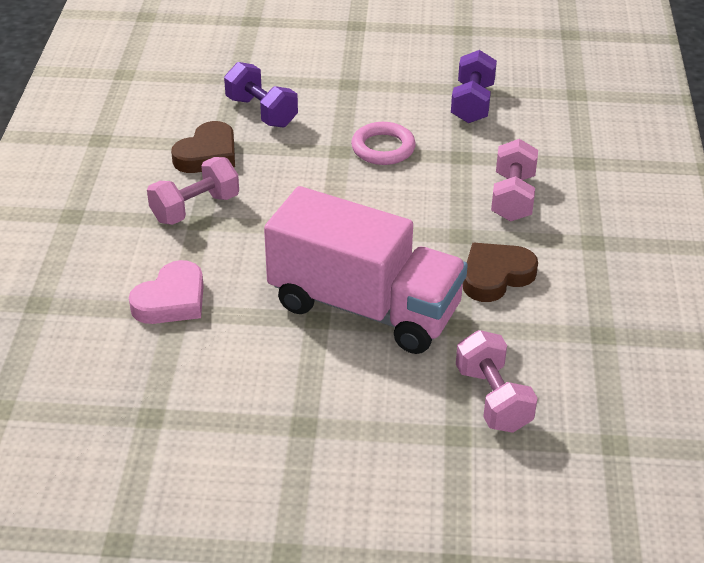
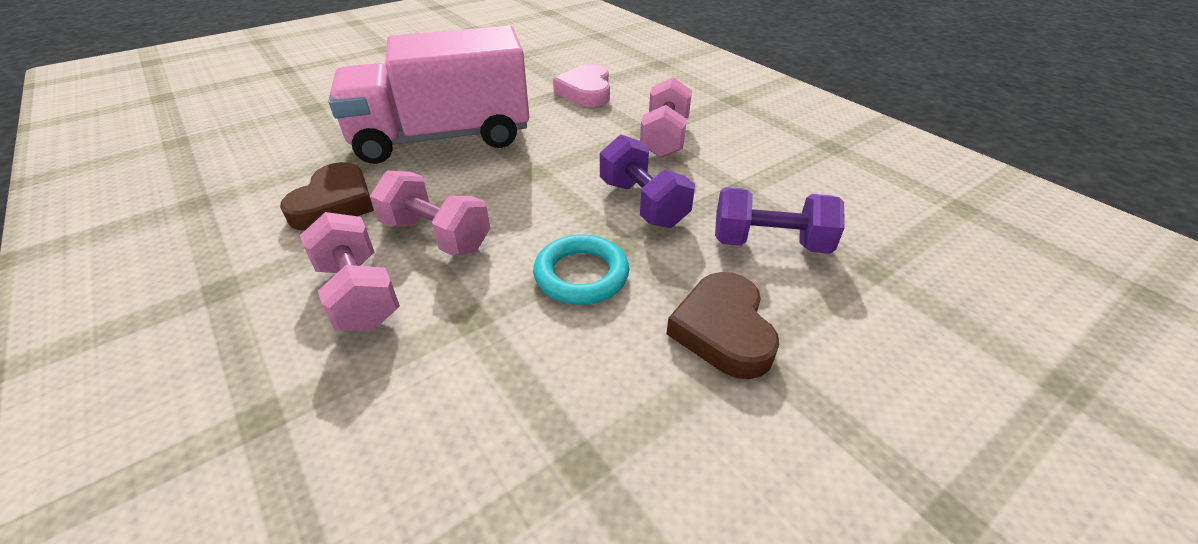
camera: 140 degrees right, 0 degrees up
(207, 154) = (733, 177): brown heart -> brown heart (723, 330)
(383, 148) = (581, 275): pink ring -> turquoise ring
(472, 103) = (534, 436): purple dumbbell -> purple dumbbell (643, 203)
(493, 399) = (293, 130): pink dumbbell -> pink dumbbell (436, 235)

